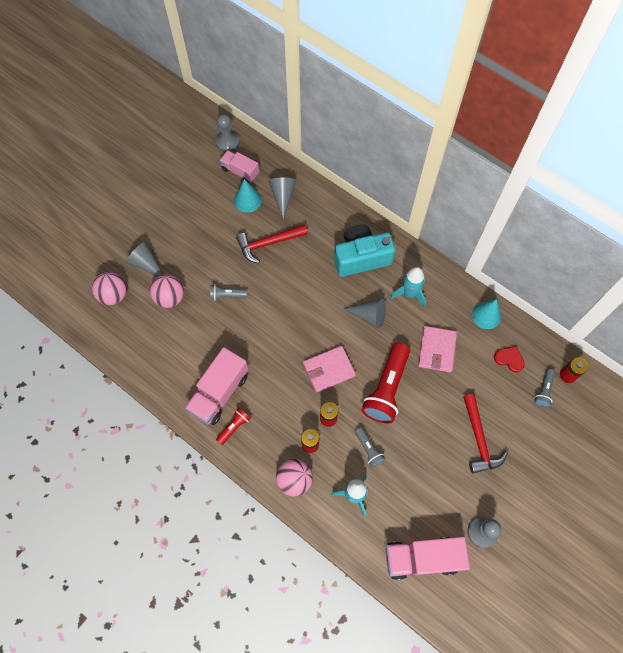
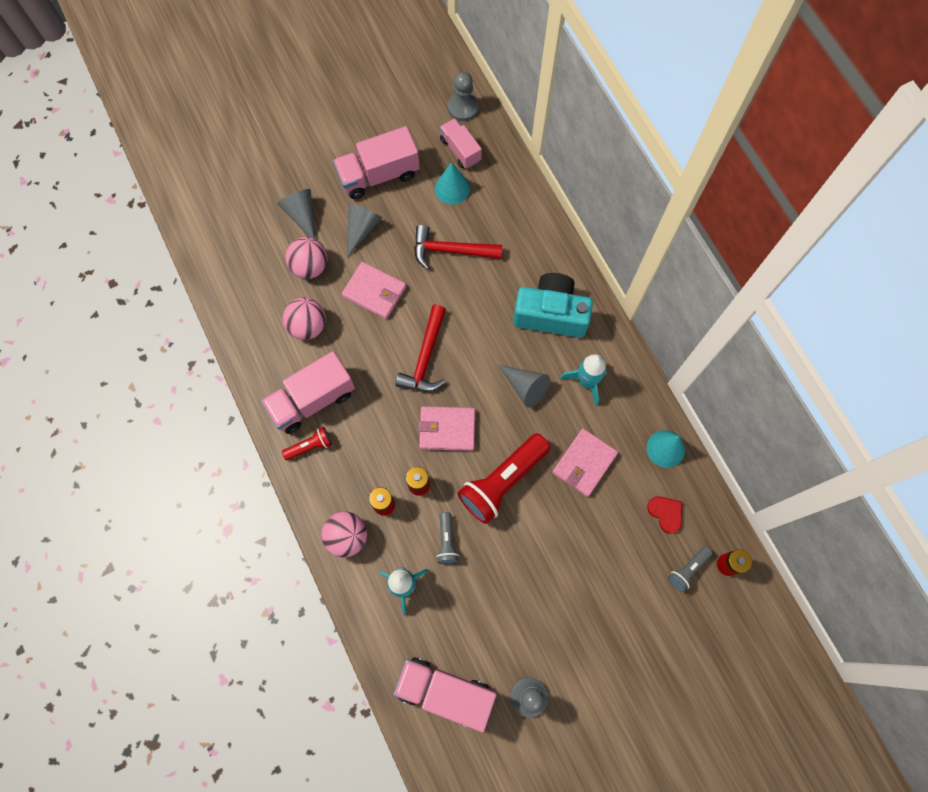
camera: 25 degrees right, 5 degrees up
(113, 295) = (250, 236): pink ball -> pink ball (308, 326)
(189, 212) = (378, 175): none -> pink truck
(227, 295) = (374, 291): grey flashlight -> pink wallet
(282, 196) = (495, 201): grey cone -> grey cone (361, 229)
(479, 439) = (580, 590): red hammer -> red hammer (425, 357)

